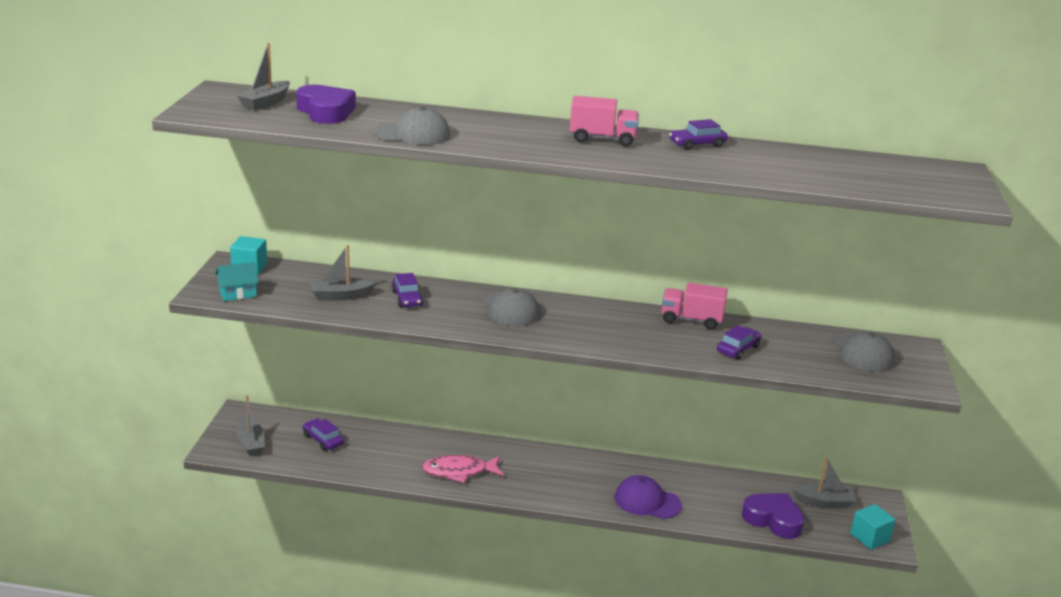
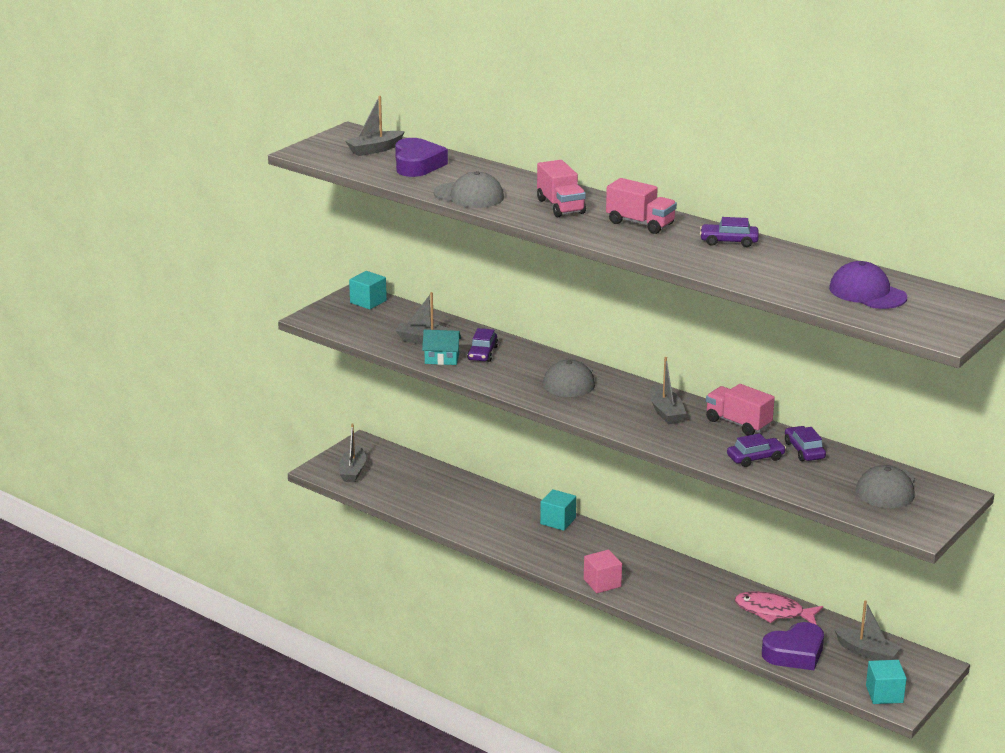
camera: 30 degrees right, 0 degrees up
(237, 293) = (339, 322): turquoise house -> turquoise house (442, 359)
(323, 440) = (417, 482): purple car -> purple car (804, 450)
(459, 472) = (519, 537): pink fish -> pink fish (773, 612)
(480, 447) = (558, 521): none -> turquoise cube
(511, 133) = (560, 206): none -> pink truck
(566, 497) = (602, 583): none -> pink cube
(623, 322) = (666, 412): none -> grey boat
(647, 501) = (679, 605): purple cap -> purple cap (867, 293)
(773, 520) = (795, 653): purple heart -> purple heart turned 90 degrees clockwise

